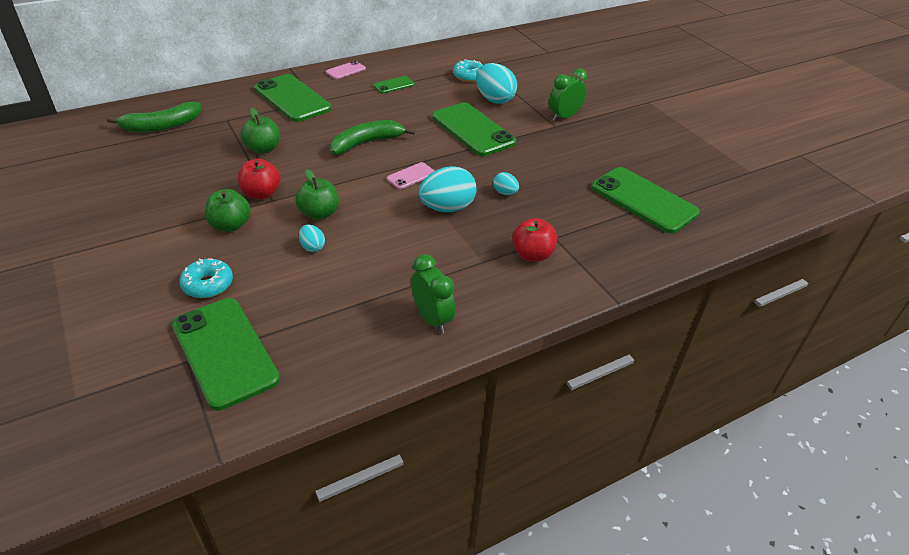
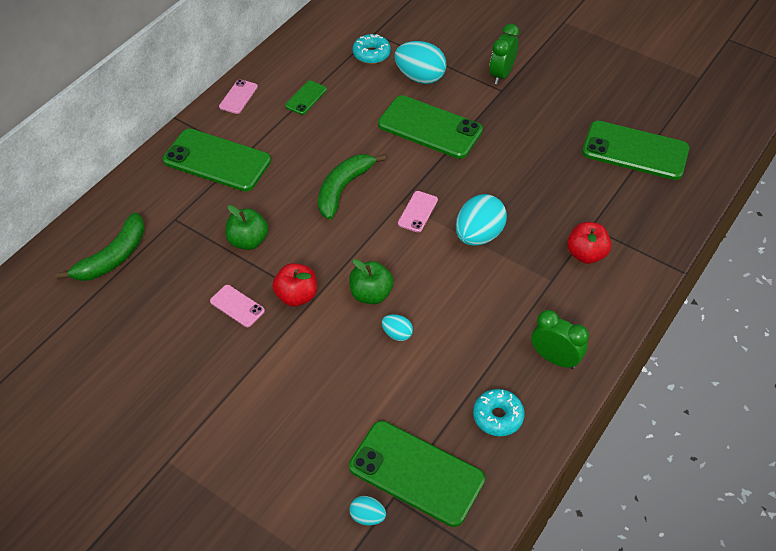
camera: 25 degrees left, 10 degrees up
(208, 285) = (341, 417): turquoise donut -> turquoise donut (497, 416)
(211, 183) = (237, 306): none -> pink phone
(230, 225) = (301, 345): green apple -> none
(505, 193) = (515, 194): turquoise egg -> turquoise egg (367, 516)

